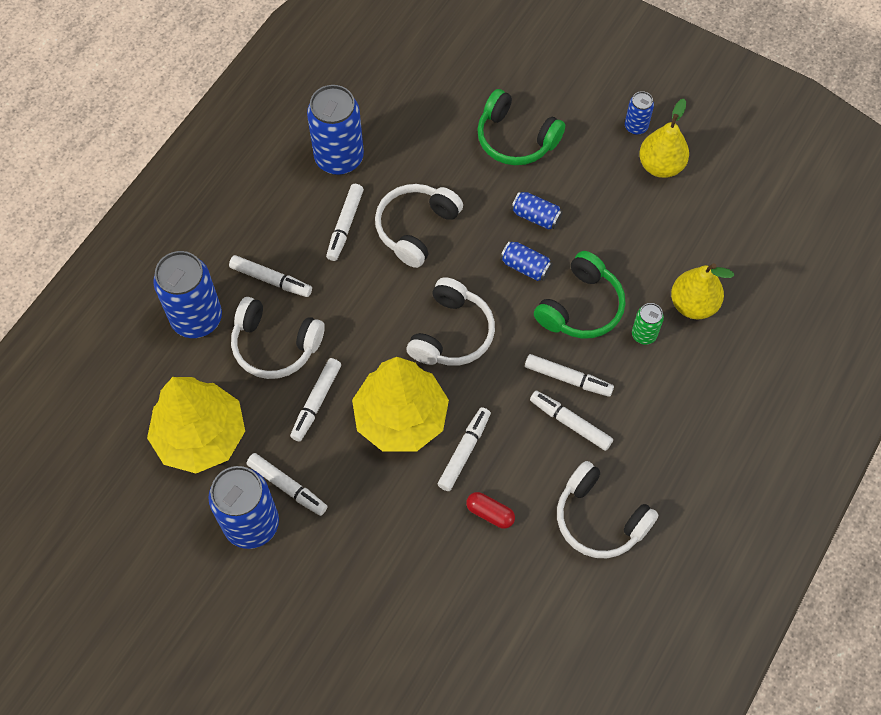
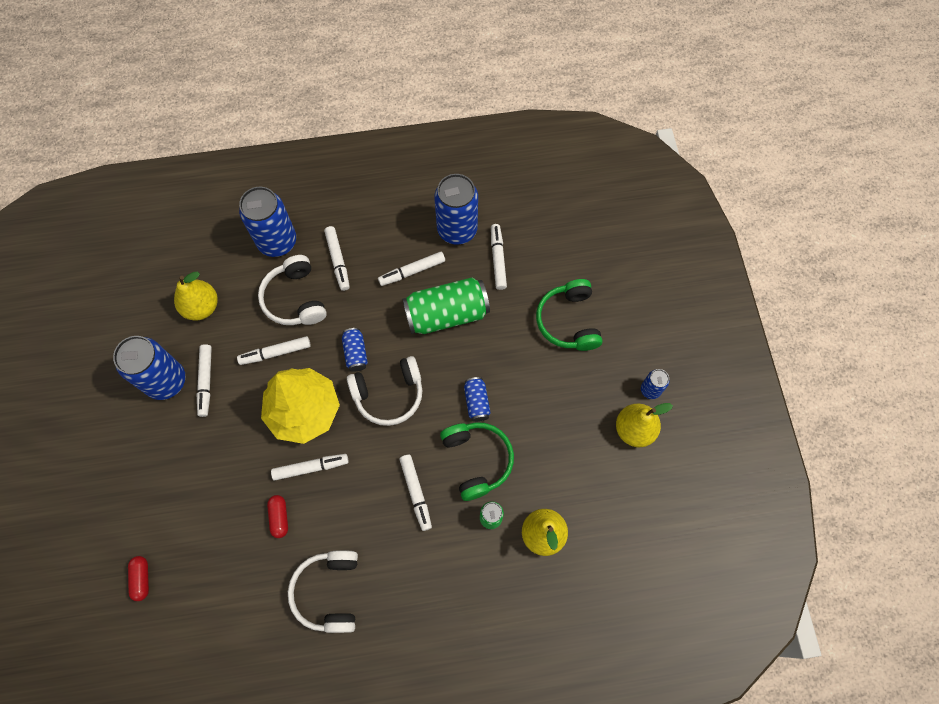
camera: 50 degrees right, 5 degrees up
(200, 436) = (202, 307): yellow tree -> yellow pear
(416, 228) = (446, 314): white headphones -> green can
(443, 684) = (141, 579): none -> red capsule
(536, 216) = (520, 379): blue can -> blue can (355, 353)
(570, 423) = (384, 519): white marker -> white marker (498, 259)
(581, 307) = (477, 460): green headphones -> green headphones turned 105 degrees counterclockwise

